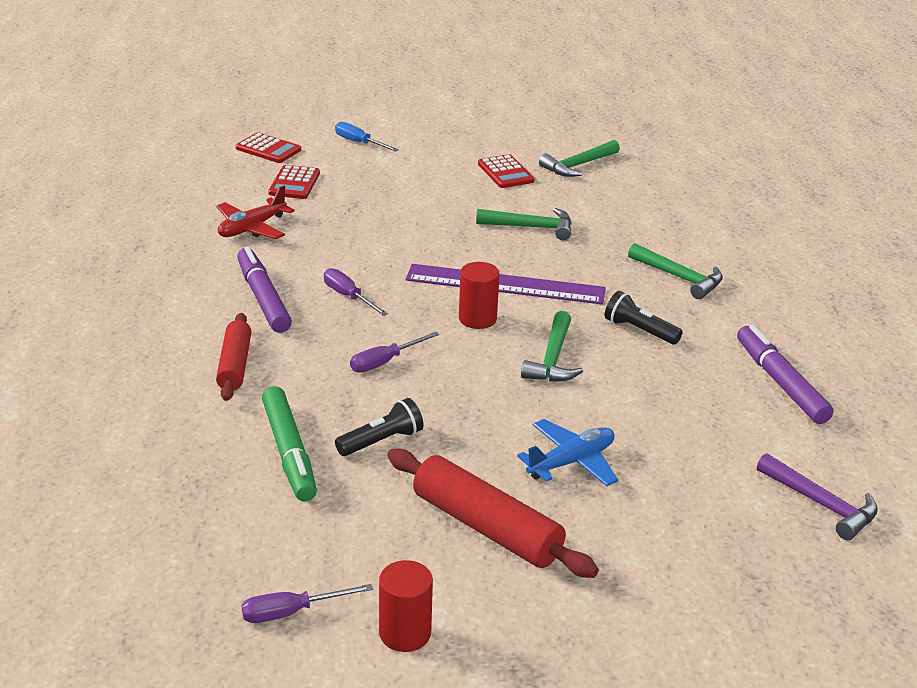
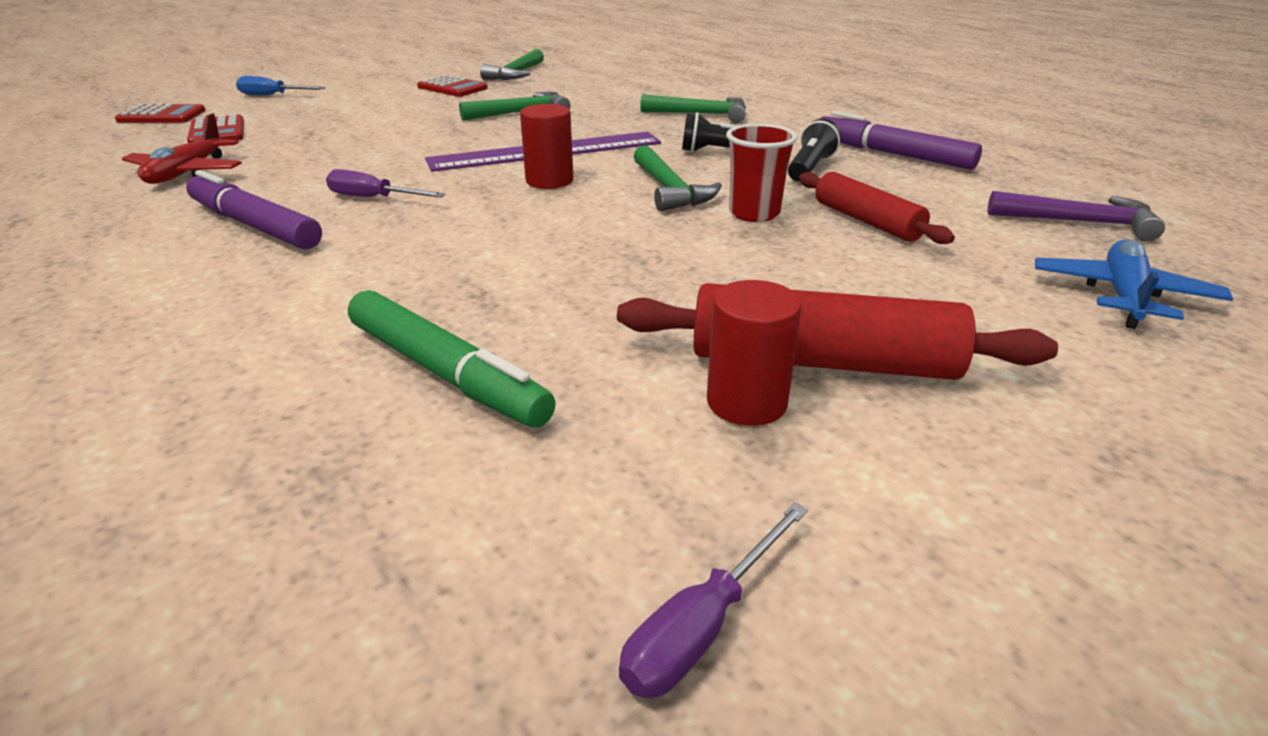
camera: 30 degrees left, 0 degrees up
(235, 365) = (265, 299): red rolling pin -> red rolling pin (866, 221)
(381, 441) = (568, 316): black flashlight -> black flashlight (809, 168)
(384, 362) = (482, 240): purple screwdriver -> none
(405, 633) = (921, 562): red cylinder -> red cylinder (746, 402)
(571, 462) = (815, 264): blue plane -> blue plane (1122, 296)
(586, 404) = (754, 213): none -> red cup

